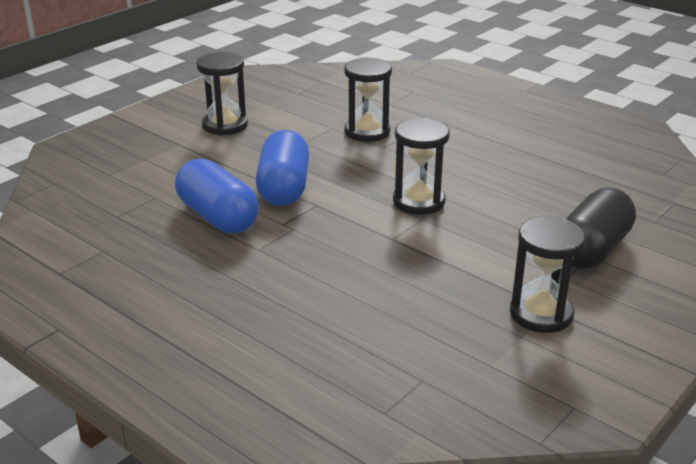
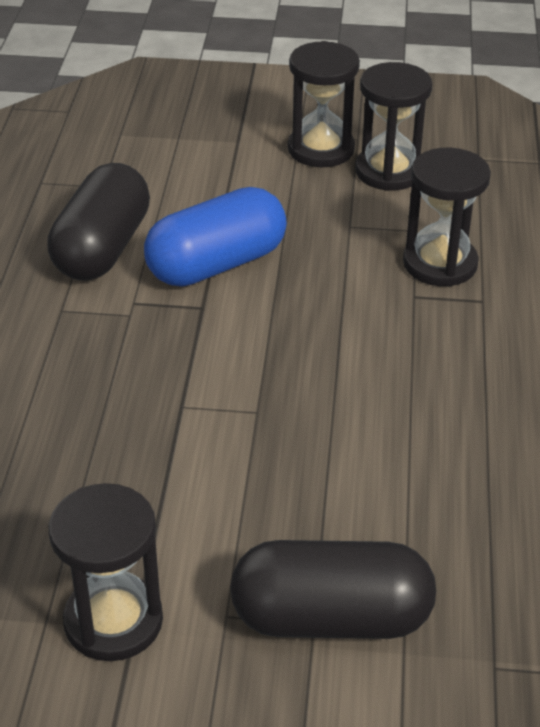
camera: 55 degrees right, 10 degrees up
(218, 217) = (102, 249): blue capsule -> black capsule
(418, 201) = (298, 390): black hourglass -> black hourglass (389, 171)

